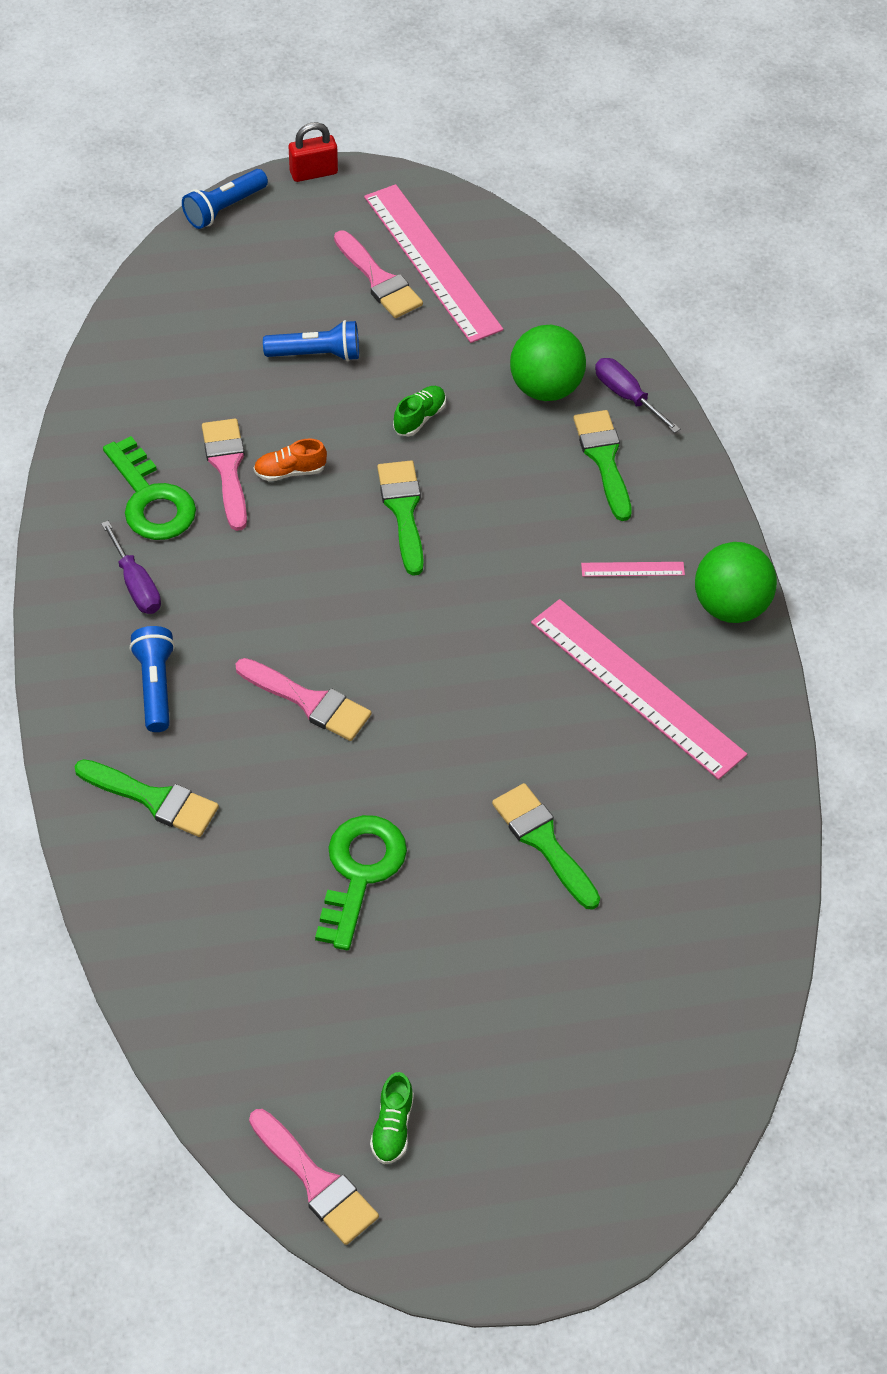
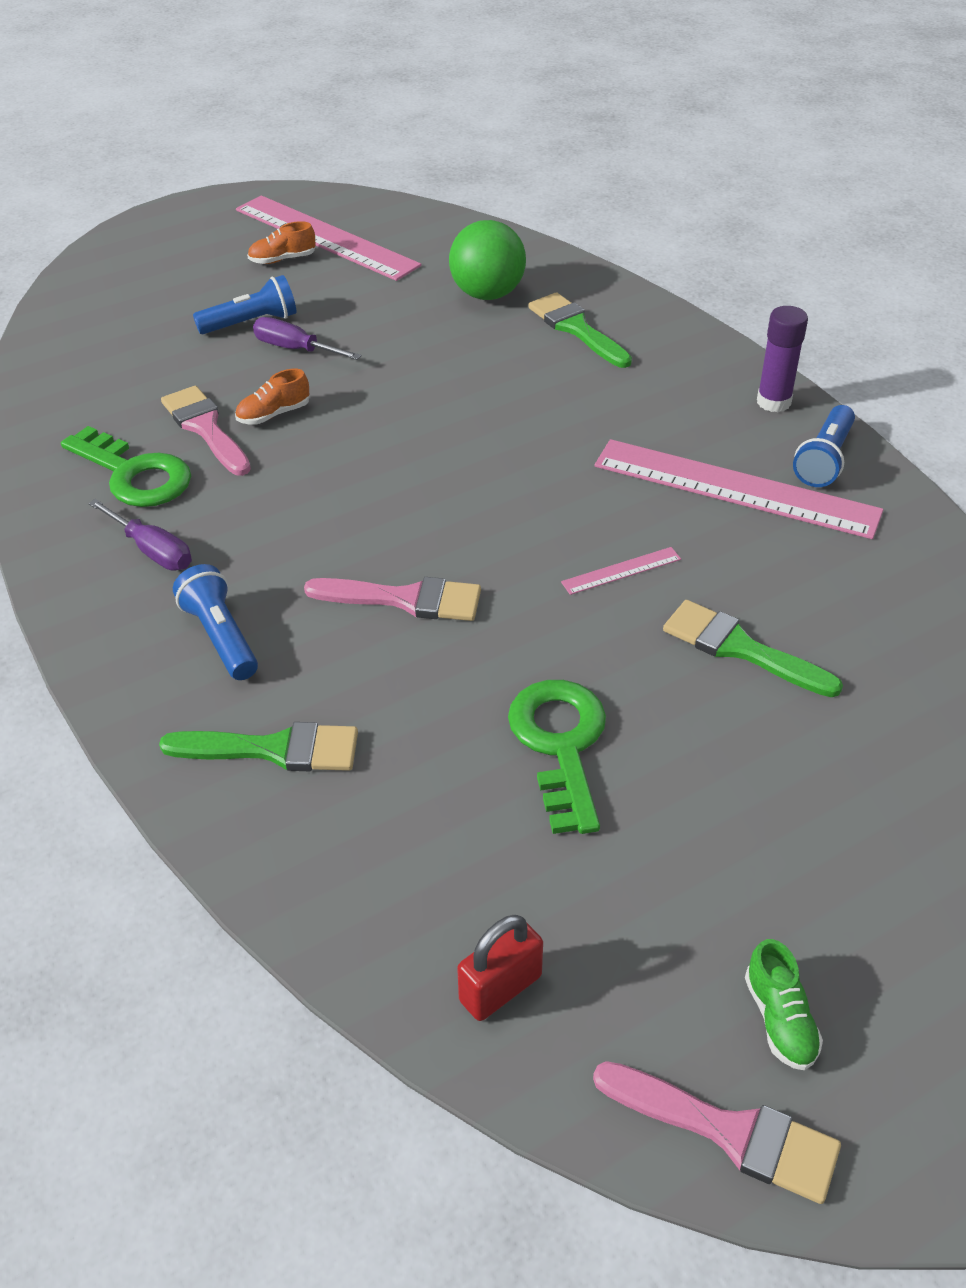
camera: 20 degrees left, 10 degrees down
(224, 209) = (104, 246): blue flashlight -> blue flashlight (824, 460)
(313, 173) = (179, 205): red padlock -> red padlock (500, 988)
(379, 280) = (282, 259): pink brush -> orange shoe
(403, 510) = (408, 414): green brush -> none
(419, 418) = (381, 343): green shoe -> none
(627, 396) = (566, 282): purple screwdriver -> purple screwdriver (295, 349)
(632, 569) = (662, 399): pink ruler -> pink ruler (621, 571)
(730, 606) = (773, 402): green ball -> purple glue stick

